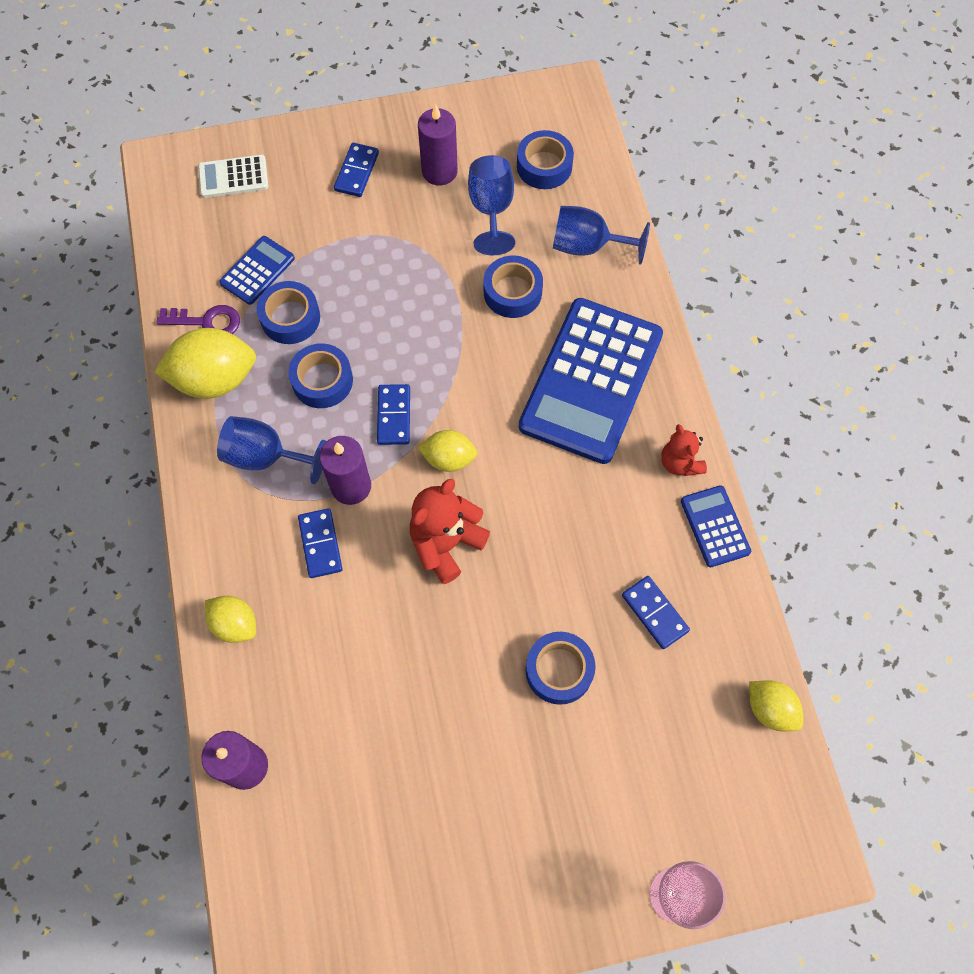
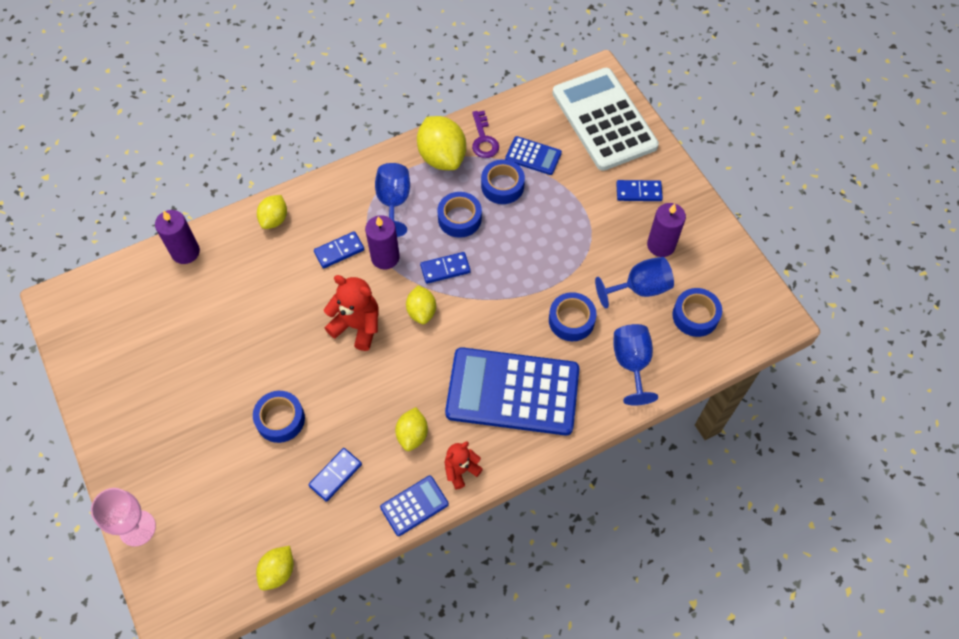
camera: 75 degrees right, 5 degrees down
(233, 177) = (604, 119): white calculator -> white calculator, size x2.21
(620, 508) = (412, 435): none -> yellow lemon

